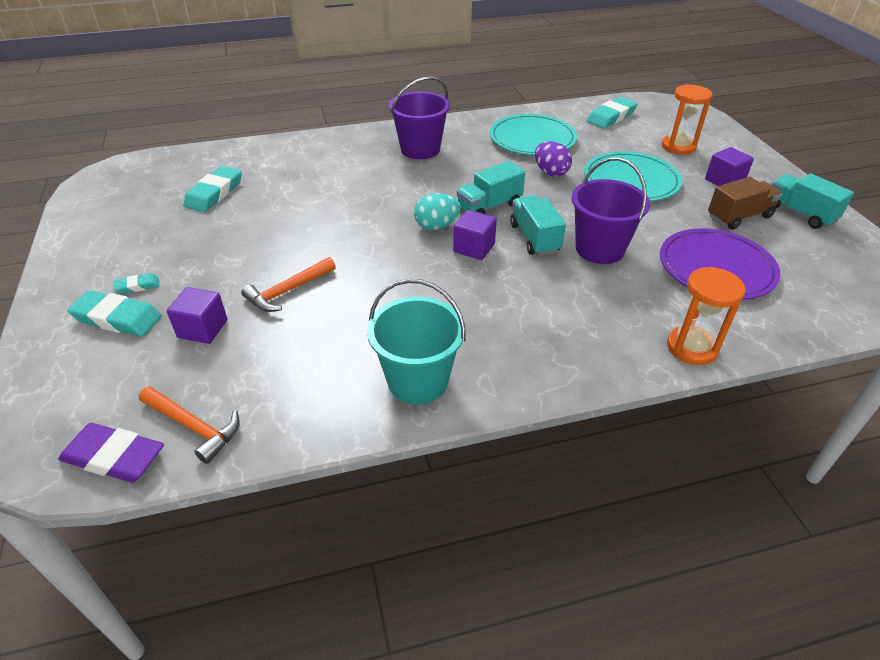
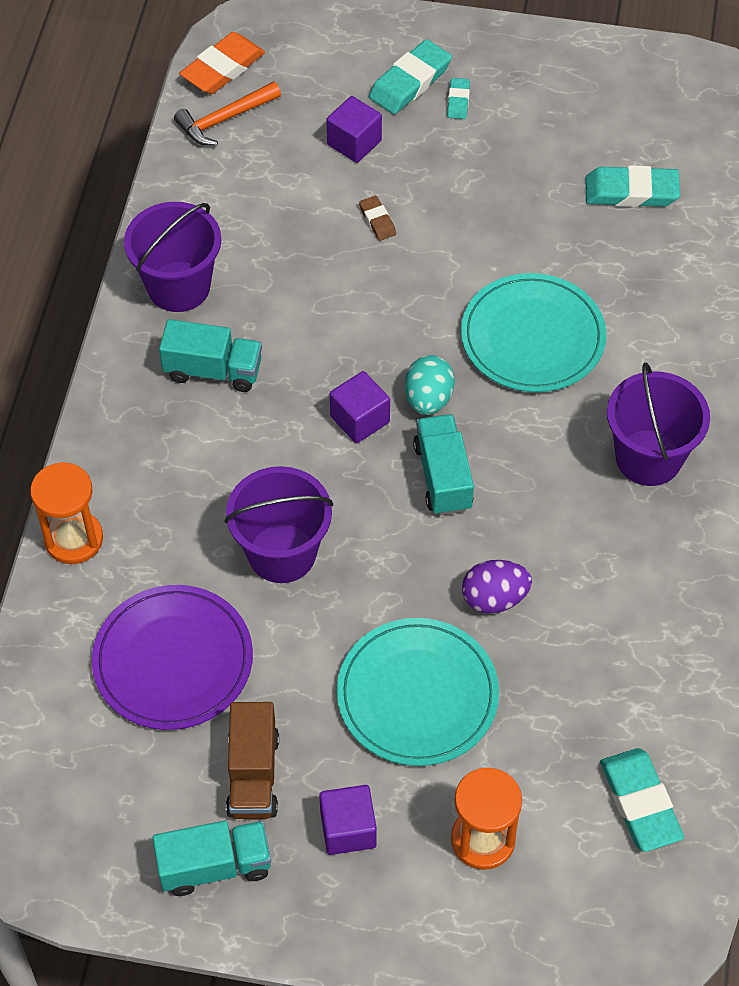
camera: 115 degrees right, 15 degrees up
(114, 457) = (223, 68): purple eraser -> orange eraser
(214, 193) = (631, 192): turquoise eraser -> turquoise eraser turned 45 degrees counterclockwise
(287, 291) = (377, 220): orange hammer -> brown eraser
(418, 381) = (179, 287): turquoise bucket -> purple bucket
(532, 139) = (613, 629): turquoise plate -> turquoise plate (532, 337)
(534, 238) = (344, 493): turquoise truck -> turquoise truck (213, 370)

